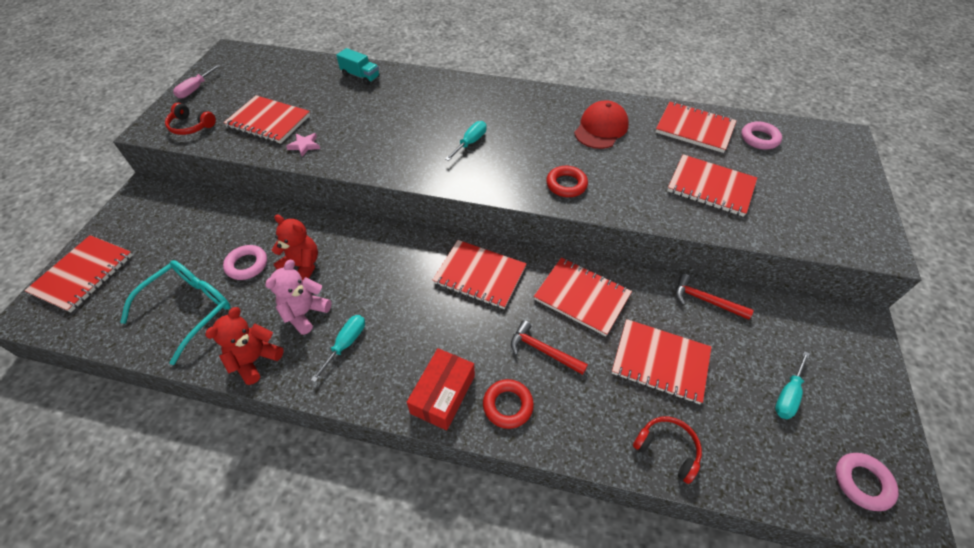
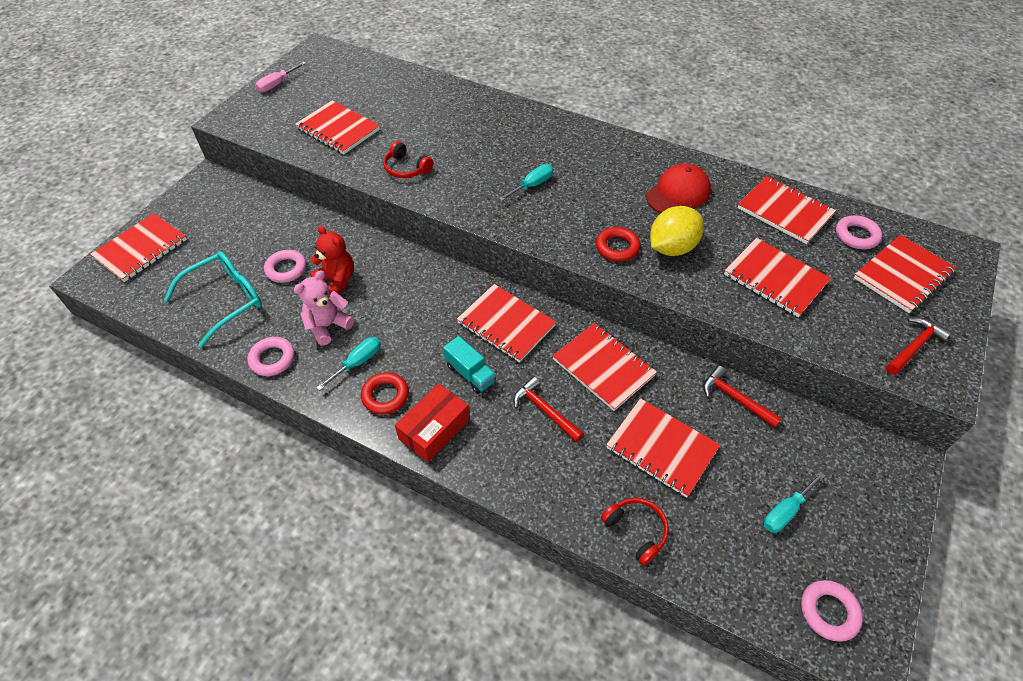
camera: 15 degrees right, 0 degrees up
(191, 126) = (264, 122): red headphones -> red headphones (406, 168)
(255, 359) = (272, 359): red teddy bear -> pink ring
(304, 145) = (366, 160): pink star -> none
(360, 76) = (441, 95): turquoise truck -> turquoise truck (470, 373)
(508, 405) = (493, 453): red ring -> red ring (385, 396)
(614, 176) = (672, 248): none -> yellow lemon
(809, 165) = (902, 275): none -> red notebook
(845, 223) = (914, 346): none -> red hammer

